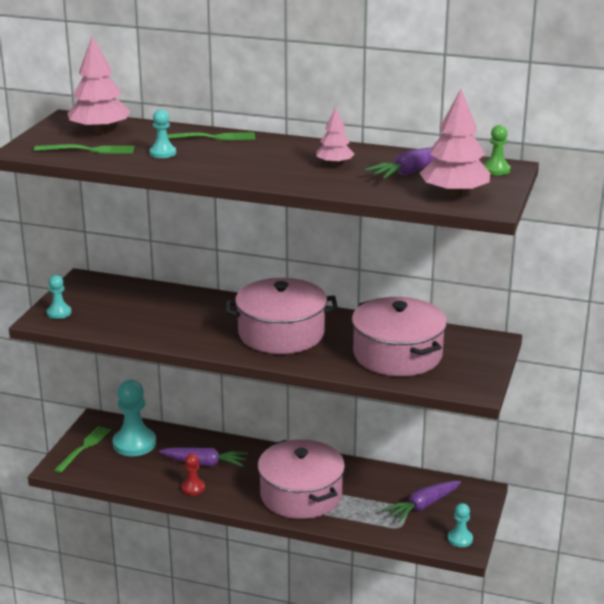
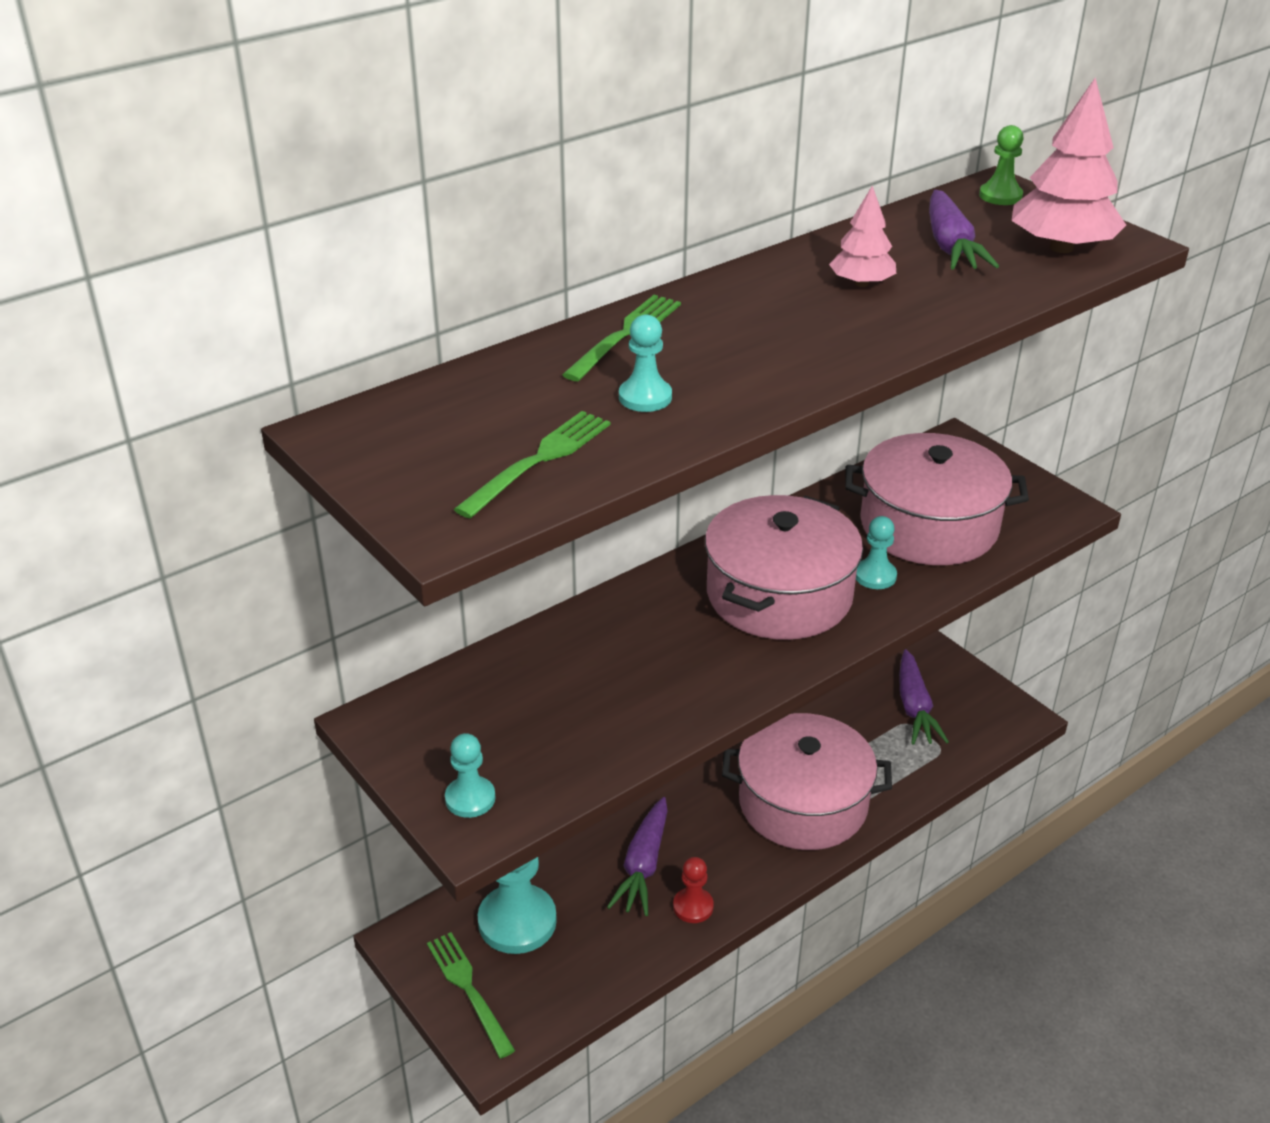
camera: 55 degrees left, 10 degrees up
(100, 131) = (452, 420): pink tree -> none
(204, 463) = (643, 865): purple carrot -> purple carrot turned 150 degrees clockwise
(460, 539) = (1002, 711): turquoise pawn -> turquoise pawn (875, 576)

